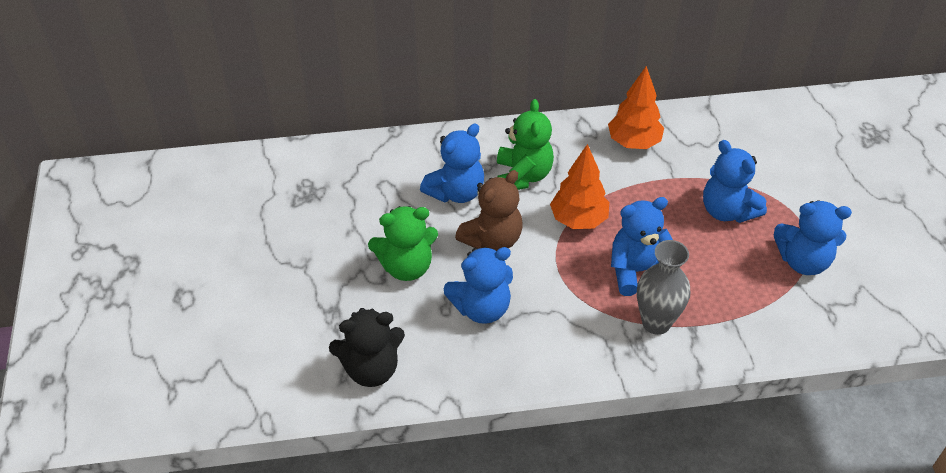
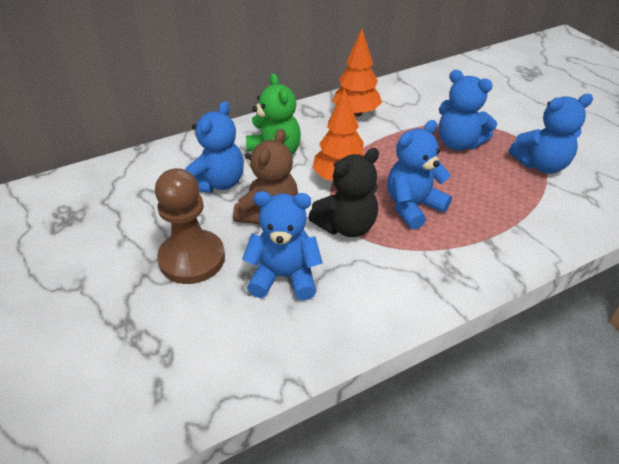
camera: 20 degrees left, 5 degrees down
(371, 369) = (188, 374): black teddy bear -> black teddy bear (346, 226)
(406, 266) = (192, 259): green teddy bear -> brown pawn
(481, 308) = (284, 277): blue teddy bear -> blue teddy bear turned 135 degrees counterclockwise
(656, 323) = (454, 245): grey vase -> none

